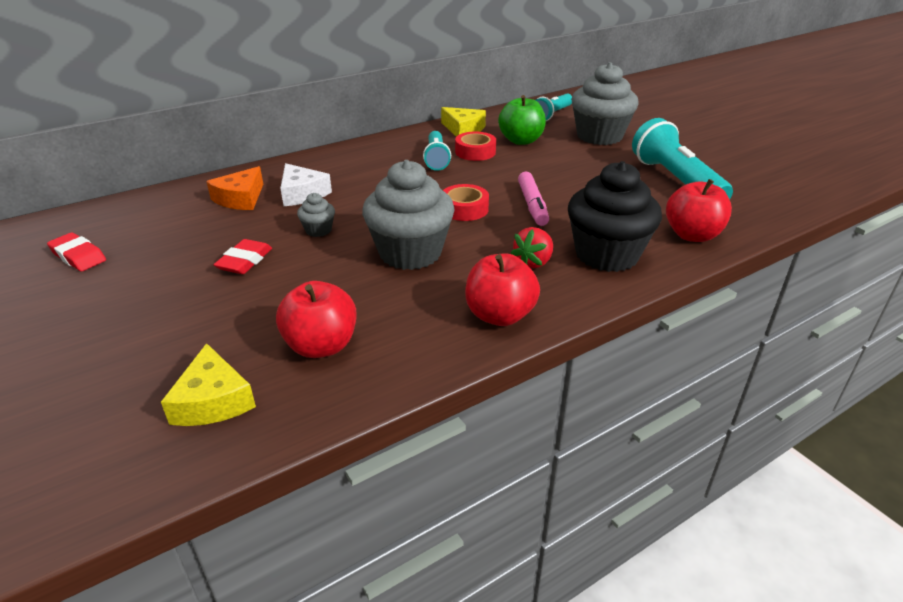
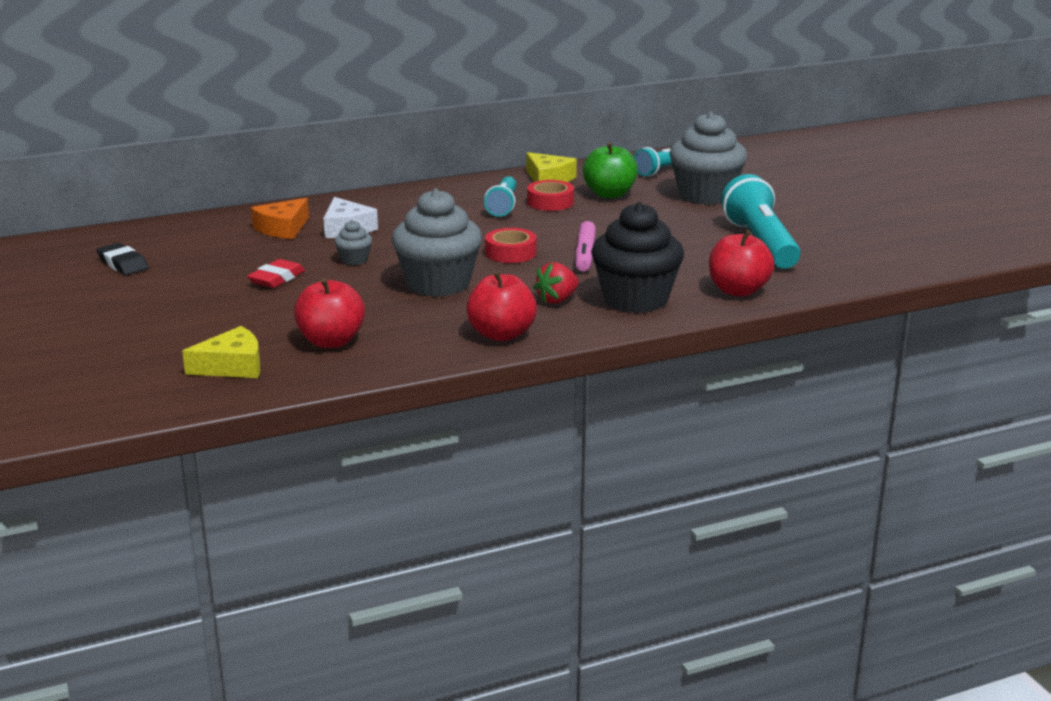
camera: 10 degrees right, 10 degrees down
(78, 256) = (123, 264): red eraser -> black eraser
(213, 400) = (232, 366): yellow cheese -> yellow cheese turned 105 degrees counterclockwise

